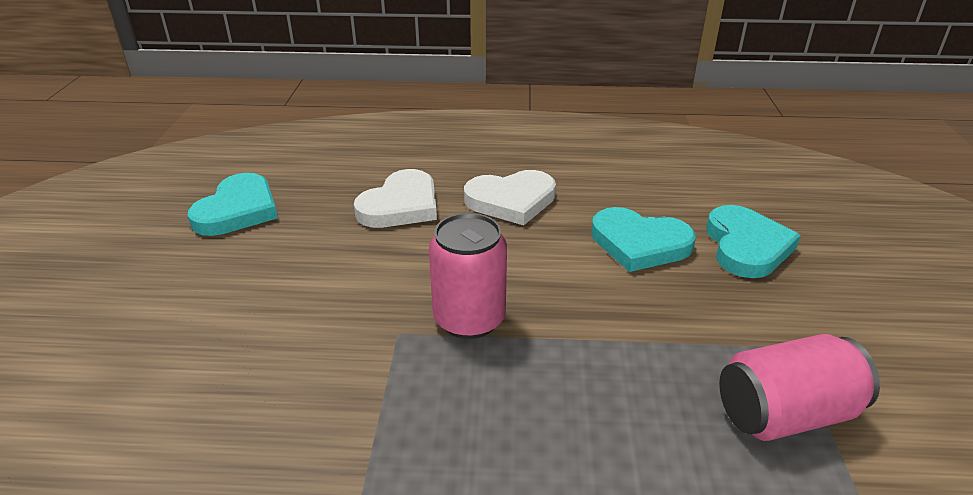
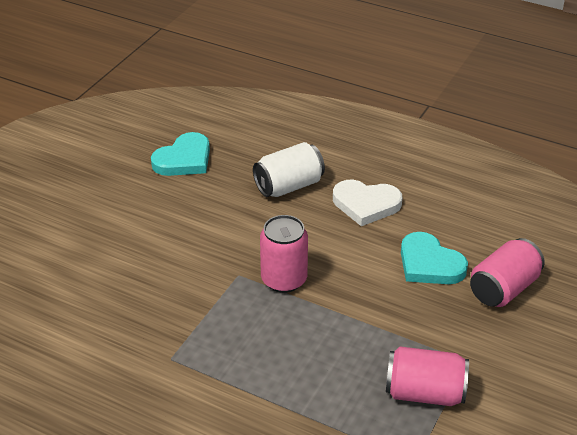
camera: 25 degrees right, 5 degrees up
(401, 205) = (289, 186): white heart -> white can
(746, 246) = (503, 289): turquoise heart -> pink can

